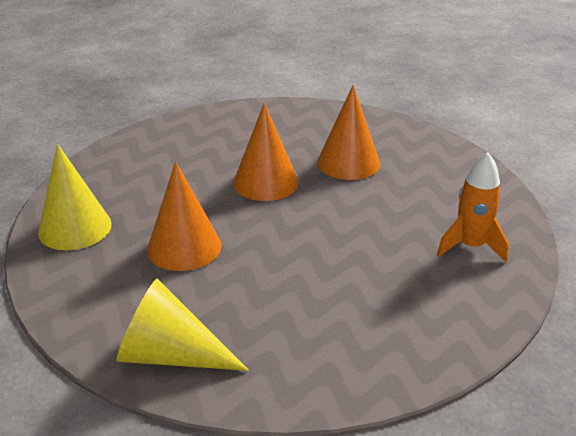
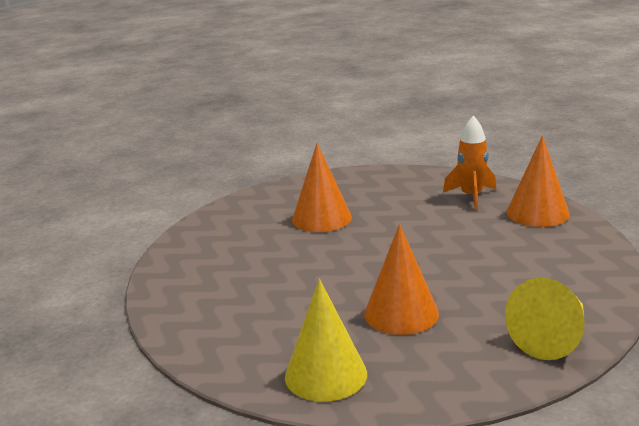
camera: 65 degrees left, 10 degrees down
(265, 182) = (322, 259): orange cone -> orange cone (537, 213)

